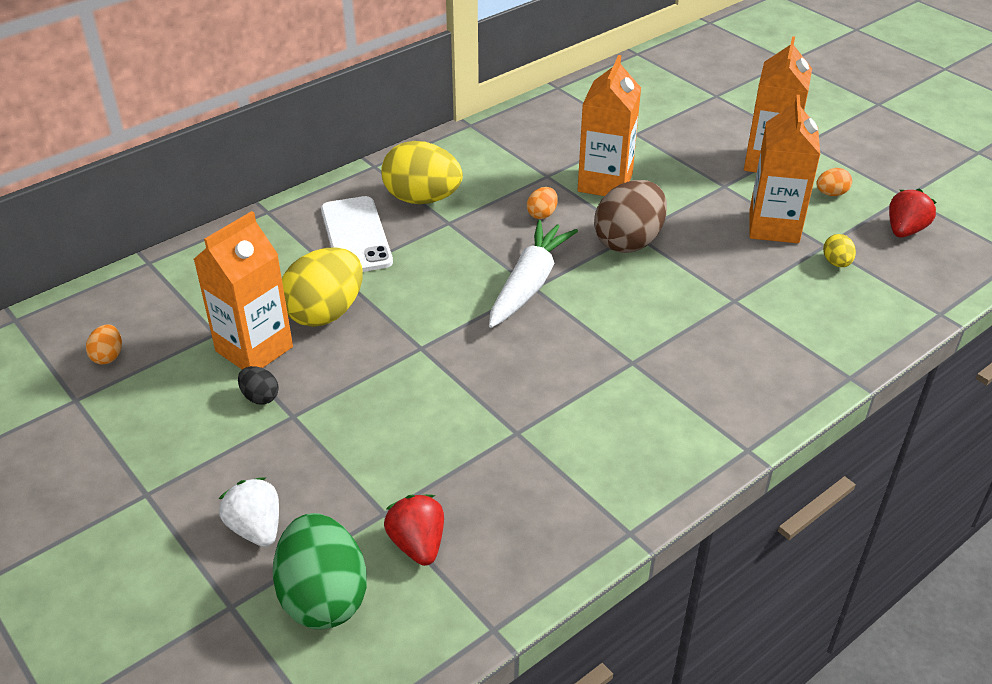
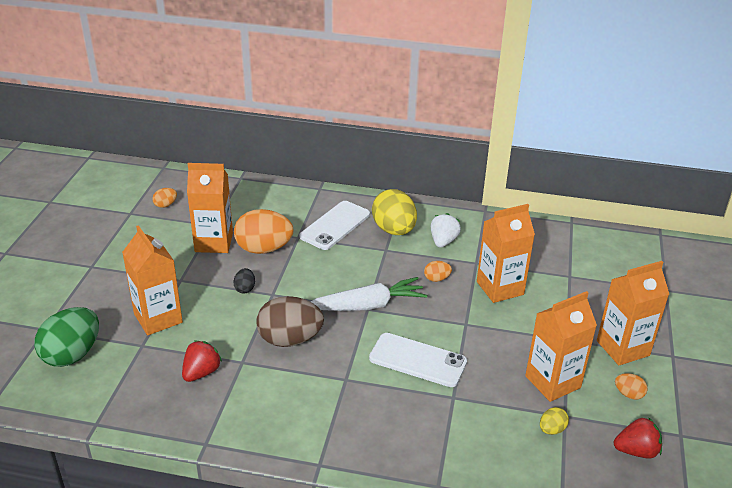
camera: 50 degrees right, 5 degrees down
(256, 528) = (97, 310): white strawberry -> white strawberry (443, 241)
(260, 397) = (183, 263): black egg -> black egg (245, 289)
(325, 313) = (264, 249): yellow egg -> orange egg
(347, 472) = (158, 318): none -> orange carton
(417, 544) = (130, 367): red strawberry -> red strawberry (201, 372)
(628, 241) = (454, 325): brown egg -> brown egg (290, 339)
(656, 295) = (417, 360): none -> white phone

